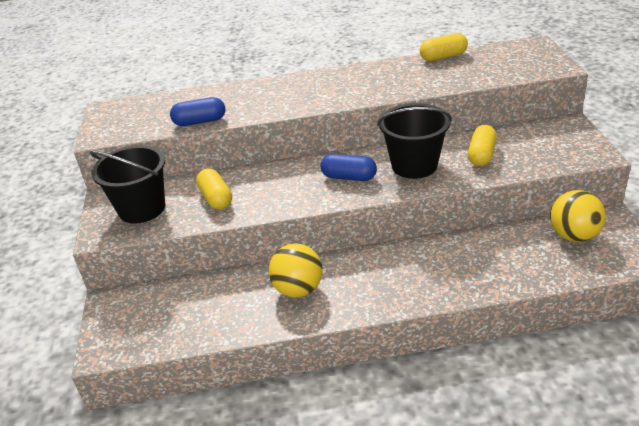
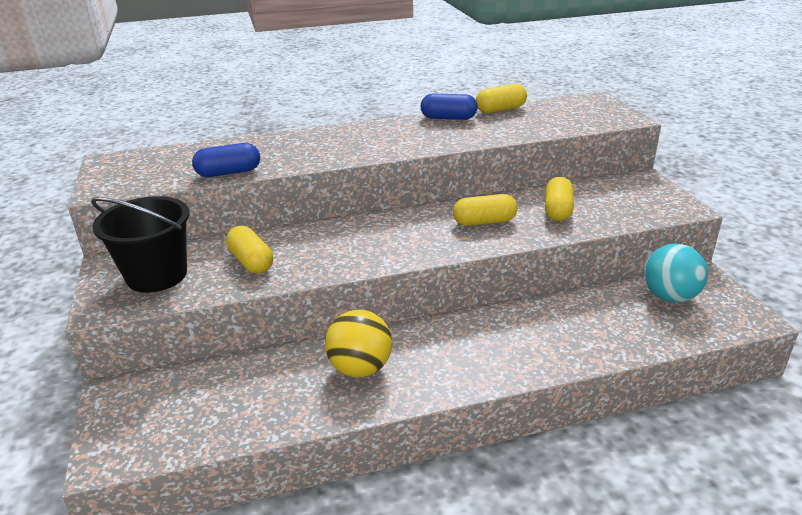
camera: 10 degrees left, 5 degrees down
(349, 177) = (411, 235): blue capsule -> blue capsule (448, 118)
(414, 165) = (484, 222): black bucket -> yellow capsule
(573, 235) = (669, 297): yellow ball -> turquoise ball

